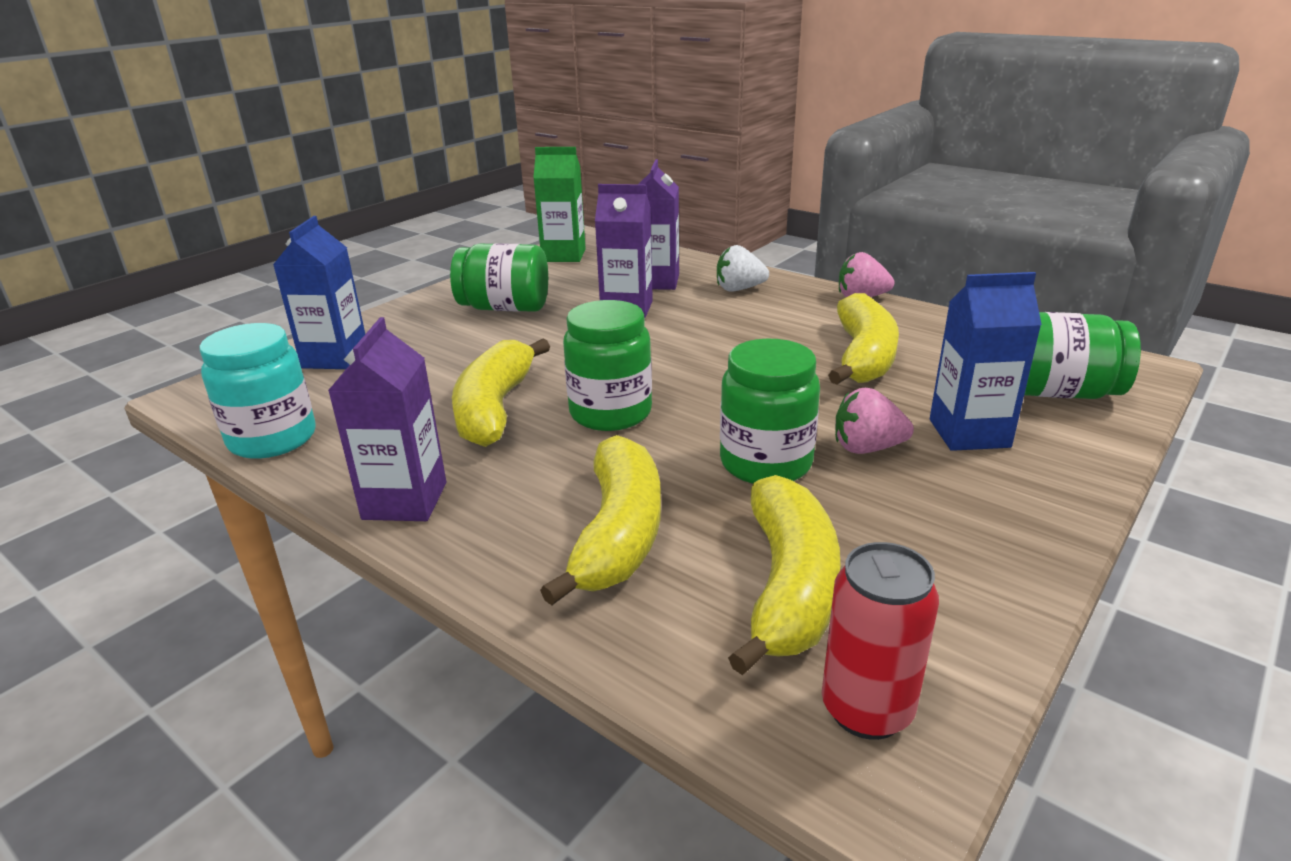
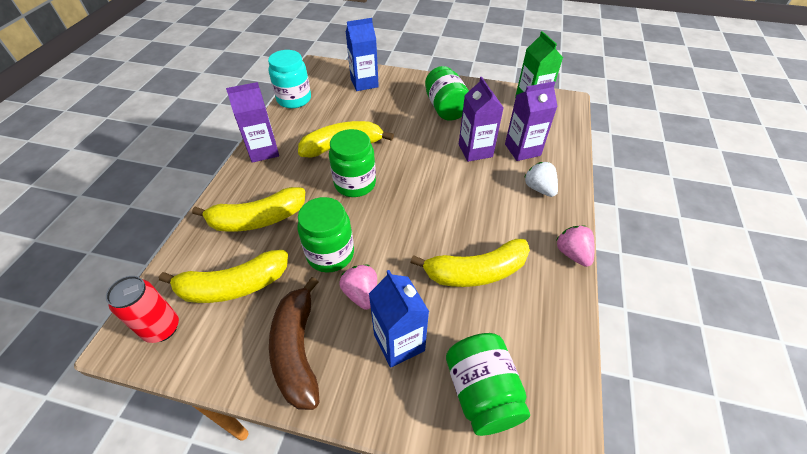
camera: 65 degrees right, 20 degrees up
(963, 526) = (297, 349): none -> brown banana

